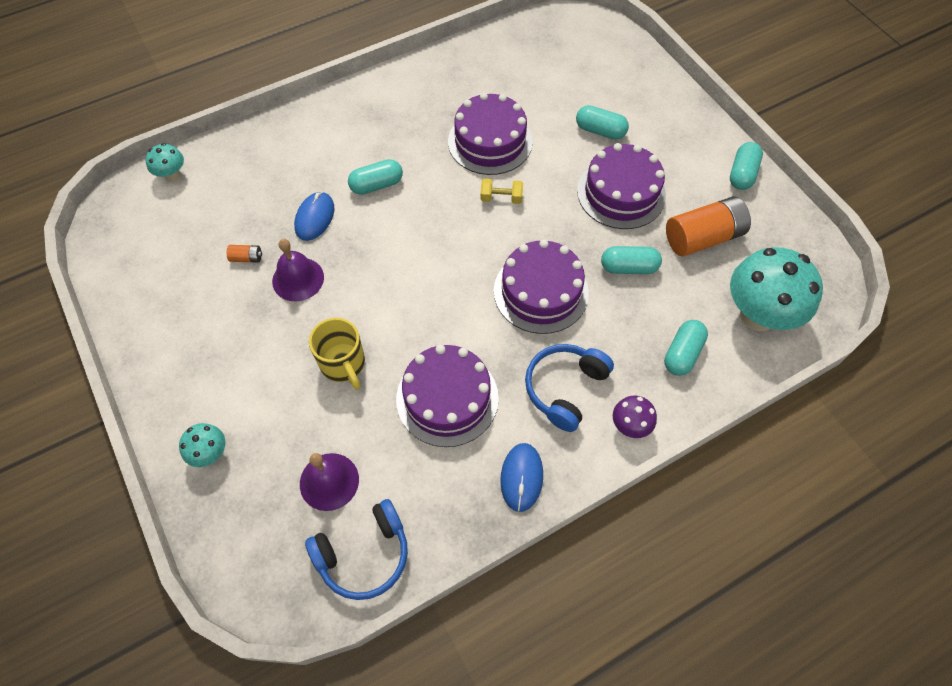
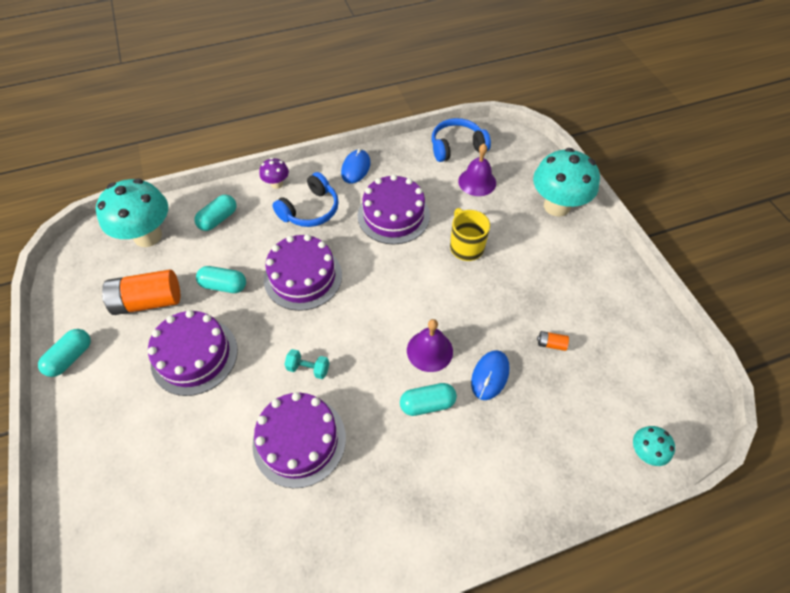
camera: 170 degrees left, 5 degrees down
(210, 453) = (556, 206): turquoise mushroom -> turquoise mushroom, size x2.10
(298, 279) = (503, 317): purple bell -> purple bell (429, 350)
(501, 198) = (308, 368): yellow dumbbell -> turquoise dumbbell
(600, 131) = (177, 434): turquoise capsule -> none

